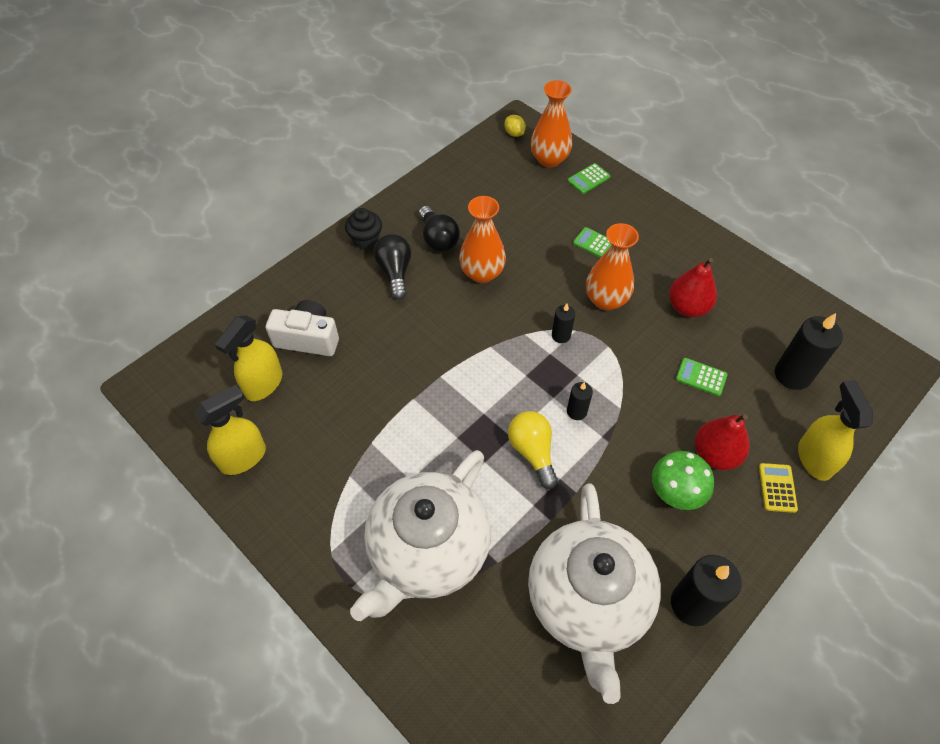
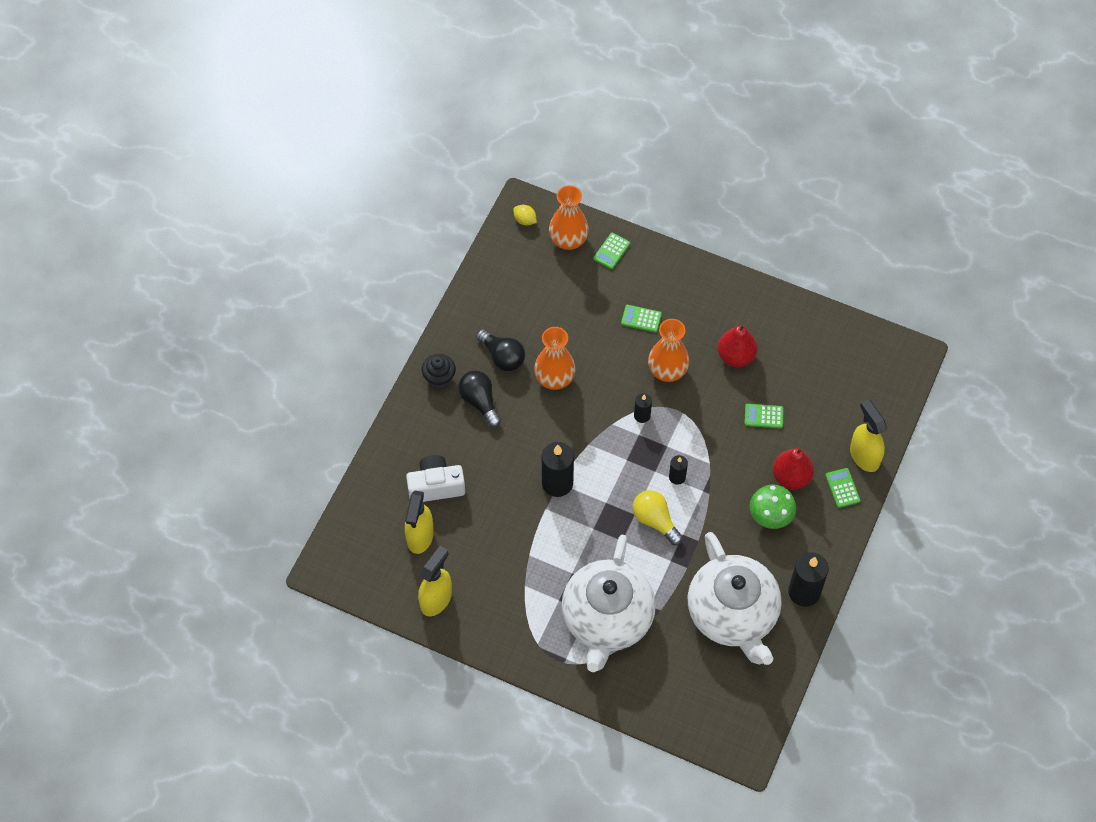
camera: 20 degrees left, 5 degrees up
(777, 488) = (842, 488): yellow calculator -> green calculator
(792, 374) = (833, 391): black candle -> black candle (557, 483)

